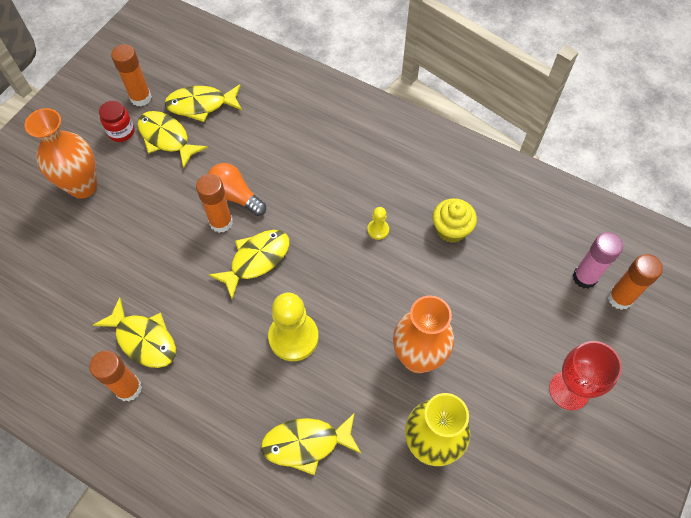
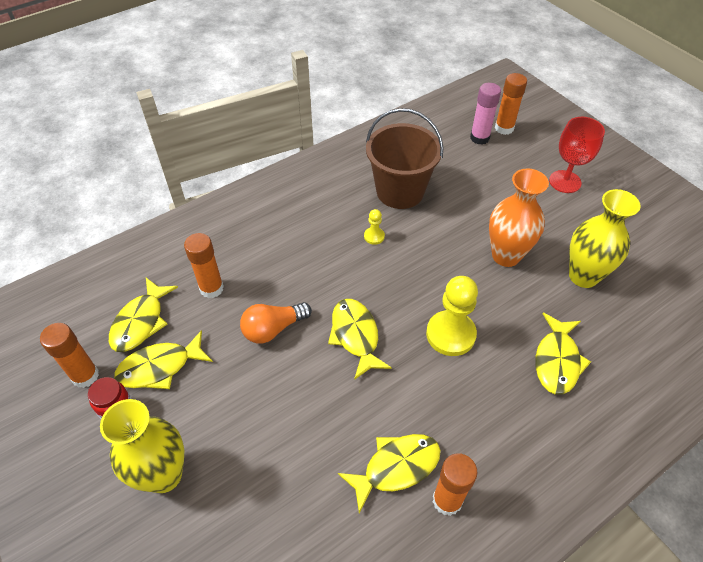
camera: 65 degrees left, 10 degrees down
(83, 186) = (164, 475): orange vase -> yellow vase
(221, 222) = (296, 351): orange glue stick -> orange glue stick (211, 288)
(451, 229) = (400, 191): yellow cupcake -> brown bucket

